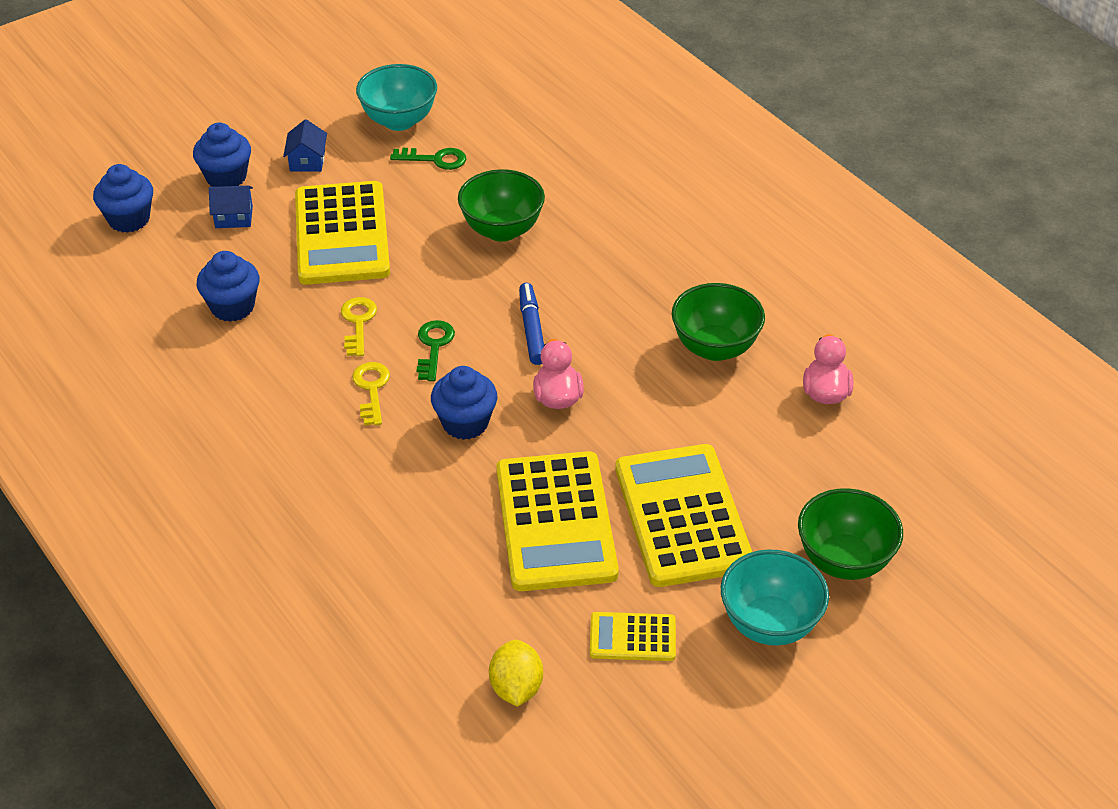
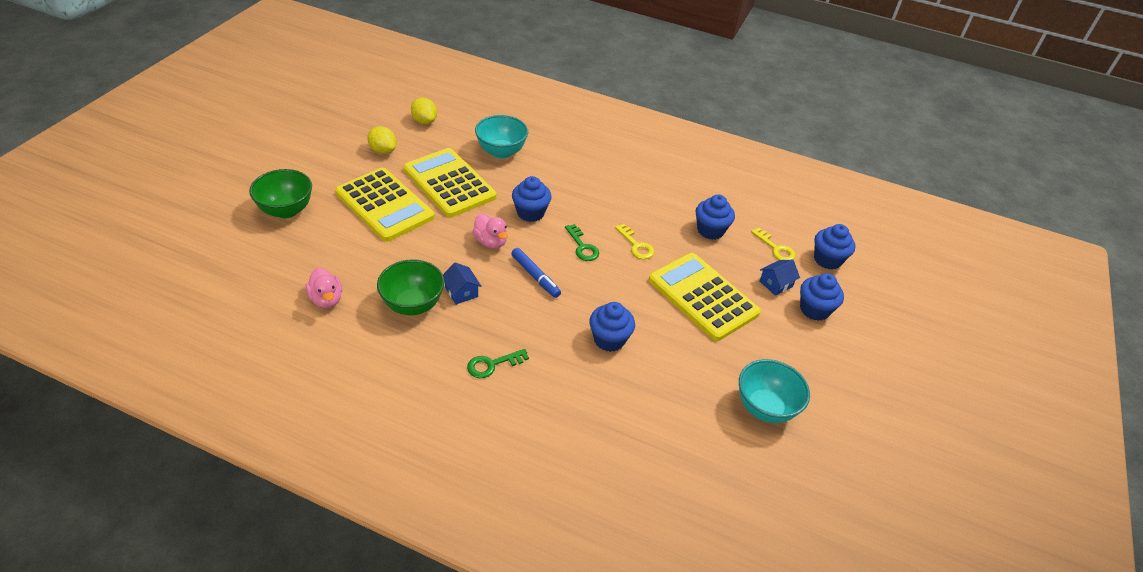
camera: 145 degrees right, 0 degrees up
(307, 161) = (783, 343): blue house -> blue house (461, 292)
(371, 389) = (593, 213): yellow key -> yellow key (776, 248)
(435, 159) = (706, 382): green key -> green key (492, 364)
(502, 230) = (609, 339): green bowl -> blue cupcake
(632, 637) = (383, 150): yellow calculator -> yellow lemon
(770, 624) = (317, 173): turquoise bowl -> turquoise bowl (501, 152)

